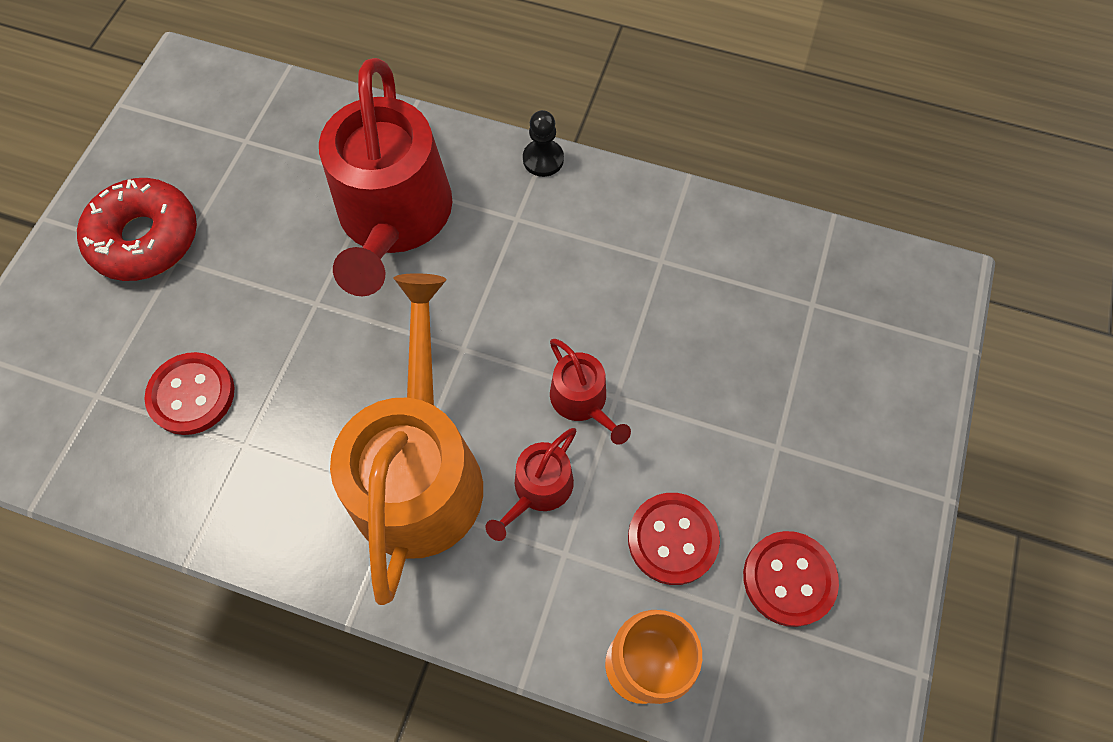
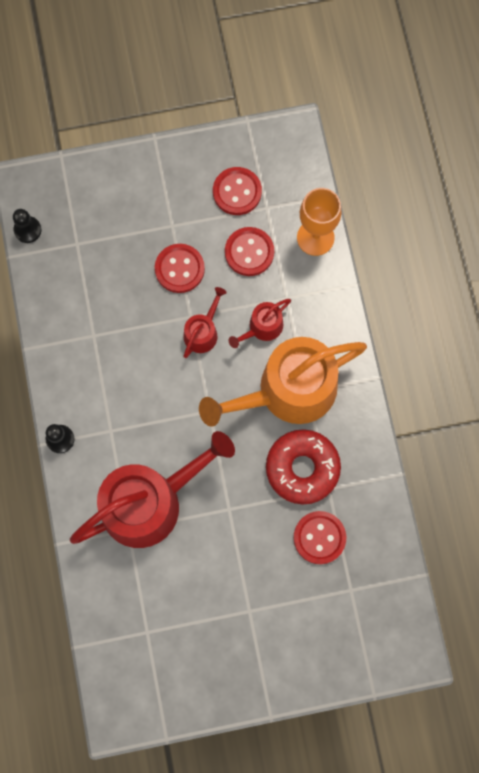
camera: 120 degrees left, 10 degrees up
(146, 238) = (247, 640): red donut -> red donut (302, 468)
(538, 489) = (262, 327): red watering can -> red watering can turned 135 degrees clockwise
(699, 420) = (179, 269): none -> red button
(865, 253) = (27, 230): none -> black pawn

